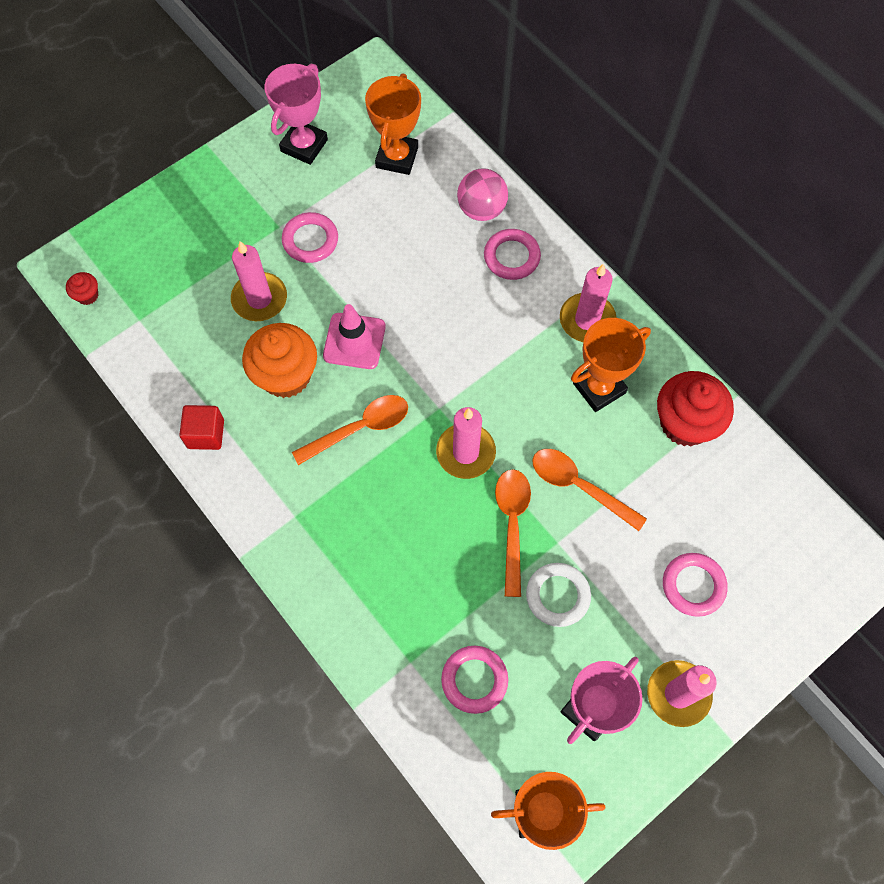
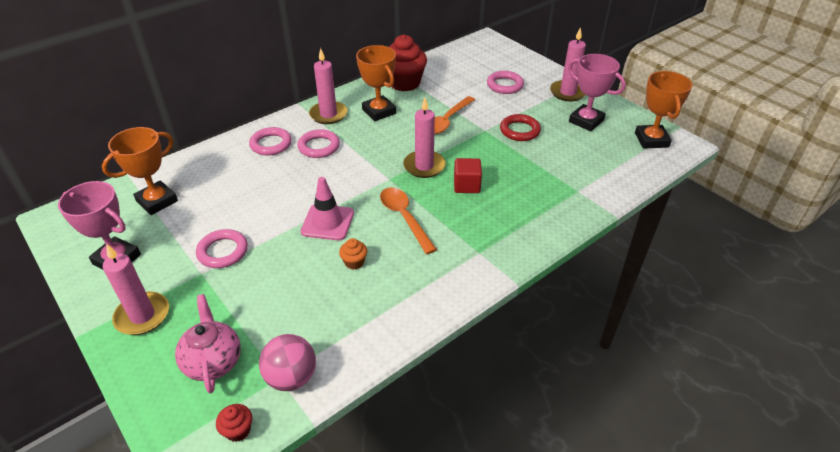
camera: 90 degrees left, 25 degrees down
(163, 261) = (213, 361): none -> pink teapot
(206, 434) = (407, 313): red cube -> red cube (466, 185)
(259, 299) = (275, 283): pink candle -> pink candle (142, 315)
(286, 375) = (354, 262): orange cupcake -> orange cupcake, size x0.45
(397, 157) = (157, 201): orange trophy -> orange trophy turned 60 degrees counterclockwise
(474, 680) = (581, 163): pink ring -> pink ring (319, 147)
(481, 209) = (225, 157): pink ball -> pink ball (291, 377)
(512, 524) = (475, 147): orange spoon -> none
(557, 595) = (519, 130): white ring -> red ring

